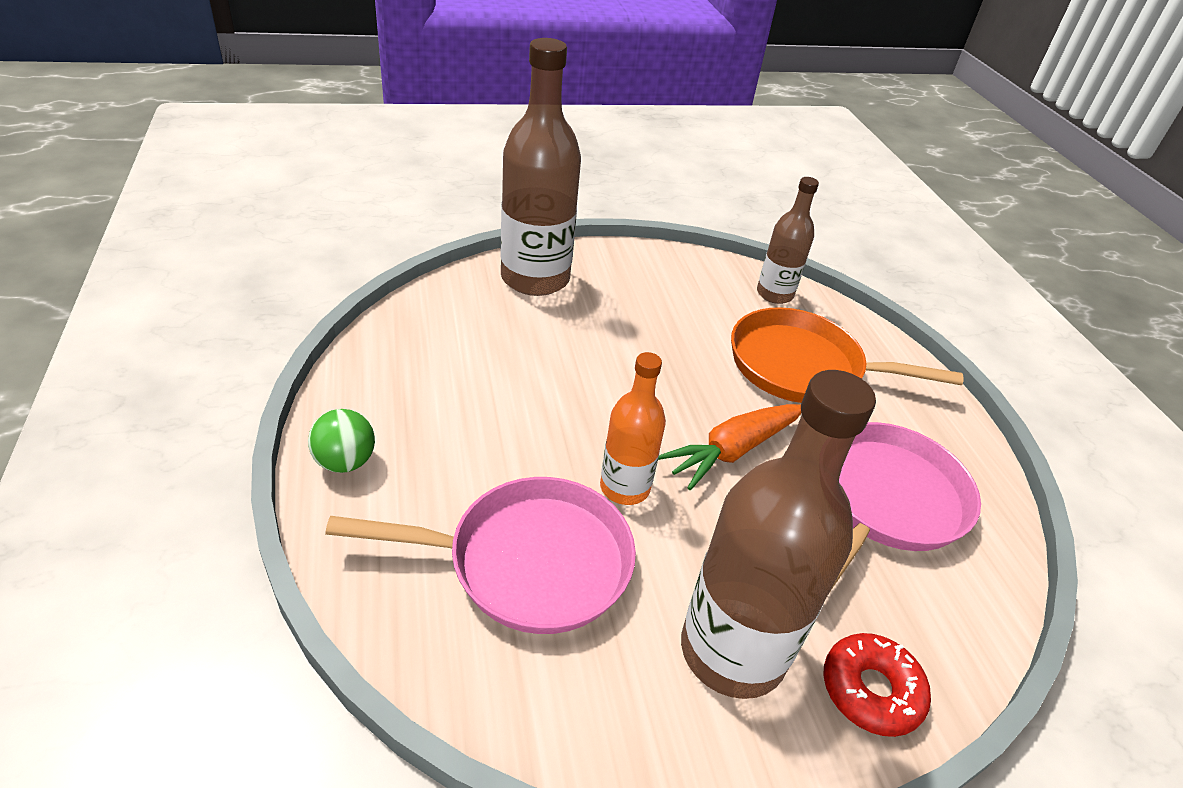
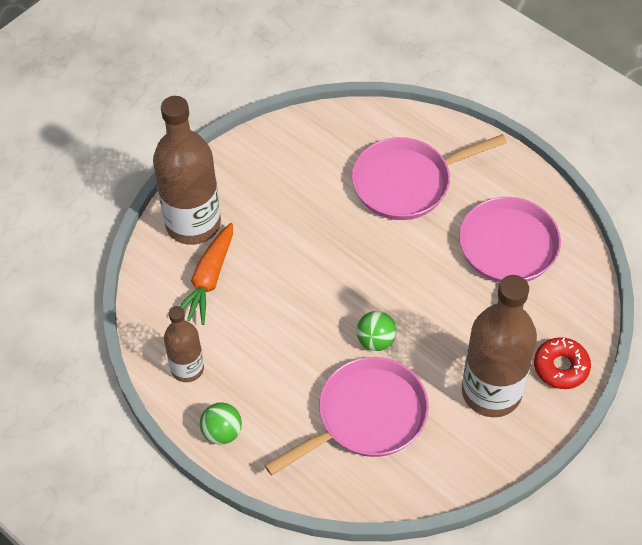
camera: 30 degrees left, 15 degrees up
(624, 487) = (376, 340): orange bottle -> green ball
(732, 451) = (412, 276): orange carrot -> orange carrot (208, 280)
(774, 294) = (349, 128): brown bottle -> brown bottle (187, 368)
(803, 367) = (407, 182): orange pan -> pink pan

